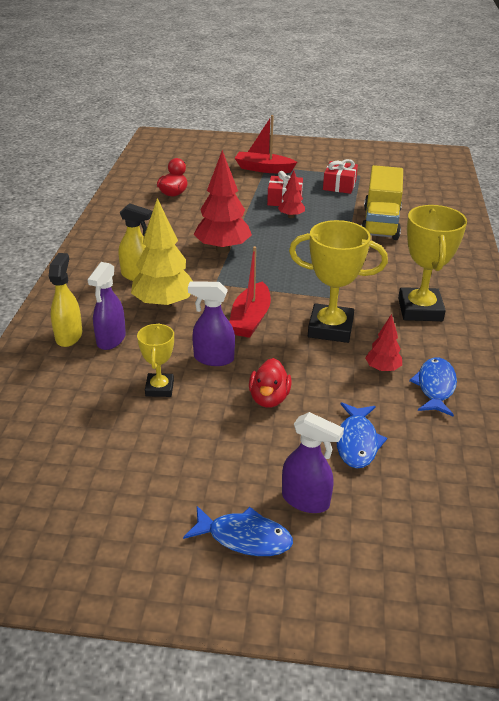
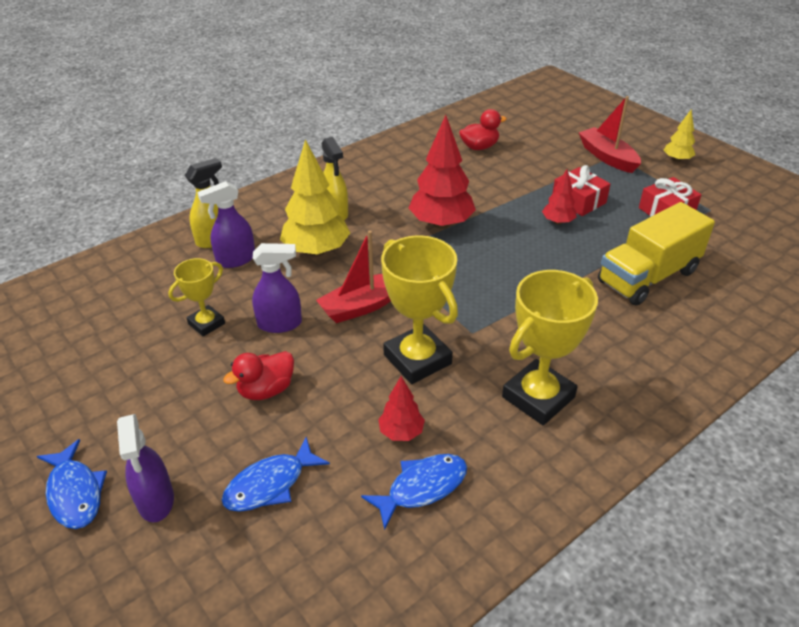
camera: 45 degrees right, 5 degrees up
(213, 358) = (280, 324): purple spray bottle -> purple spray bottle turned 120 degrees clockwise
(304, 156) = (676, 160): none -> yellow tree

